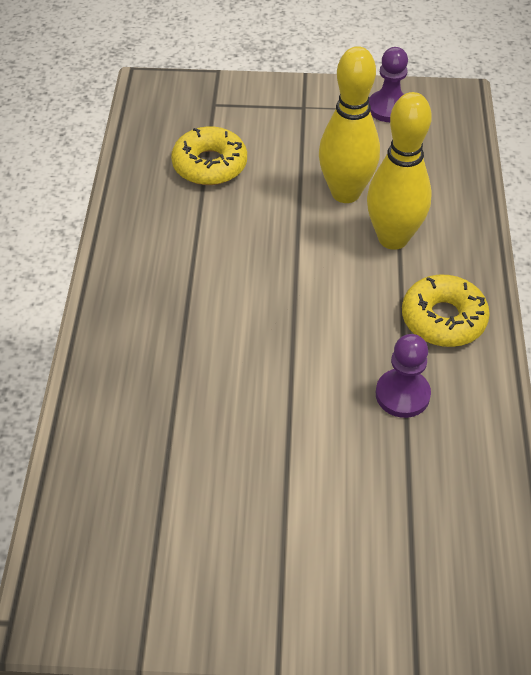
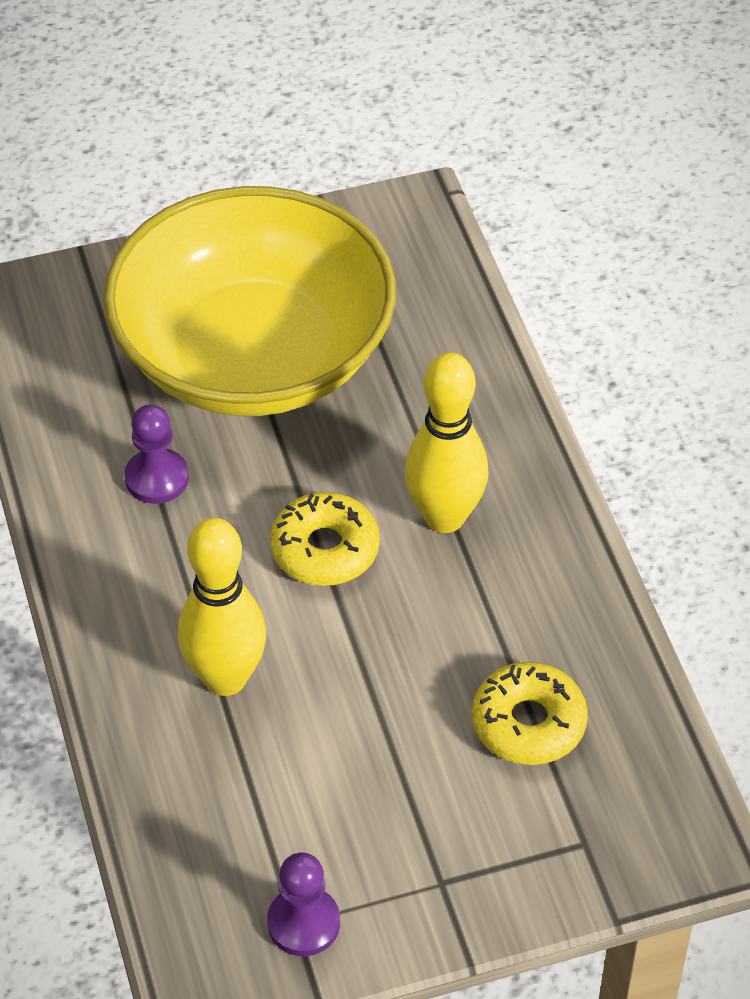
camera: 160 degrees right, 0 degrees up
(282, 487) = (254, 355): none -> yellow bowl
(345, 193) = (315, 733): yellow bowling pin -> yellow bowling pin (444, 517)
(443, 319) = (131, 582): yellow donut -> yellow donut (325, 549)

